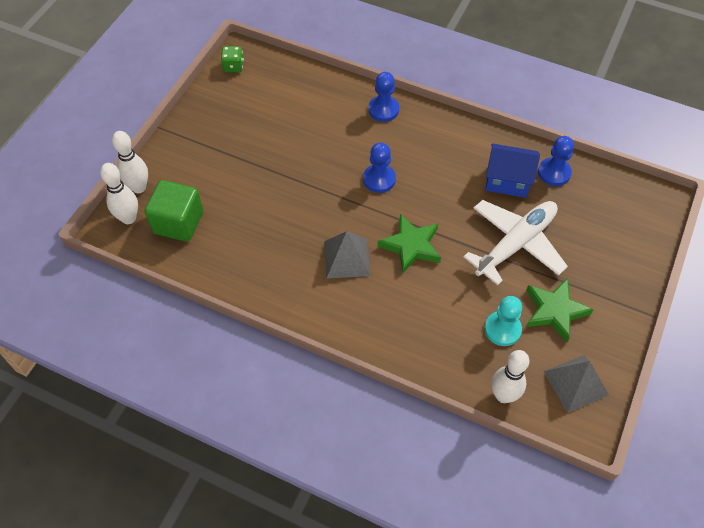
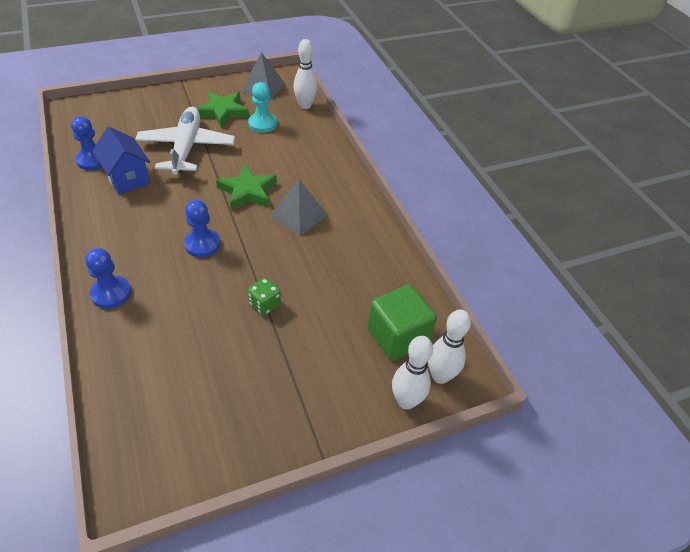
camera: 140 degrees left, 10 degrees down
(233, 66) = (162, 476): green dice -> green dice (265, 304)
(516, 244) = (186, 147): white plane -> white plane turned 90 degrees clockwise

